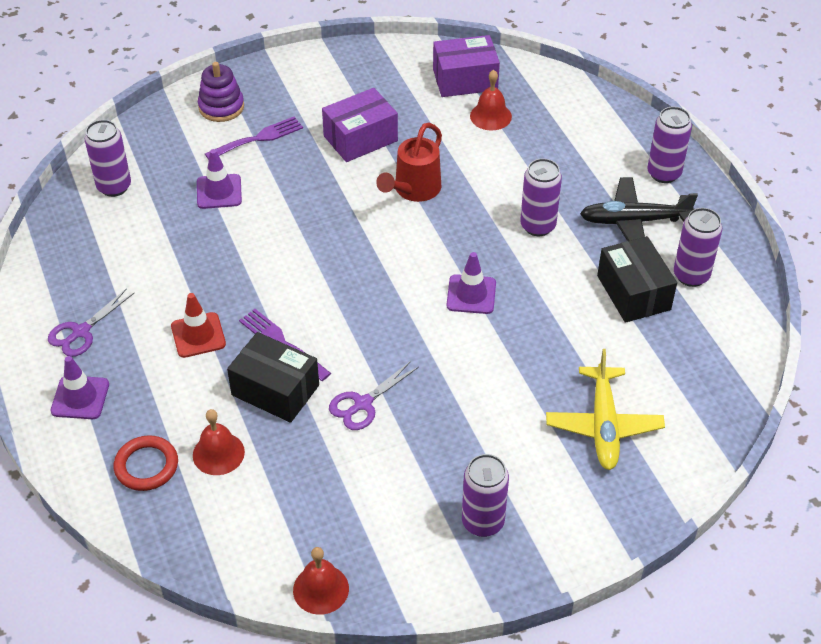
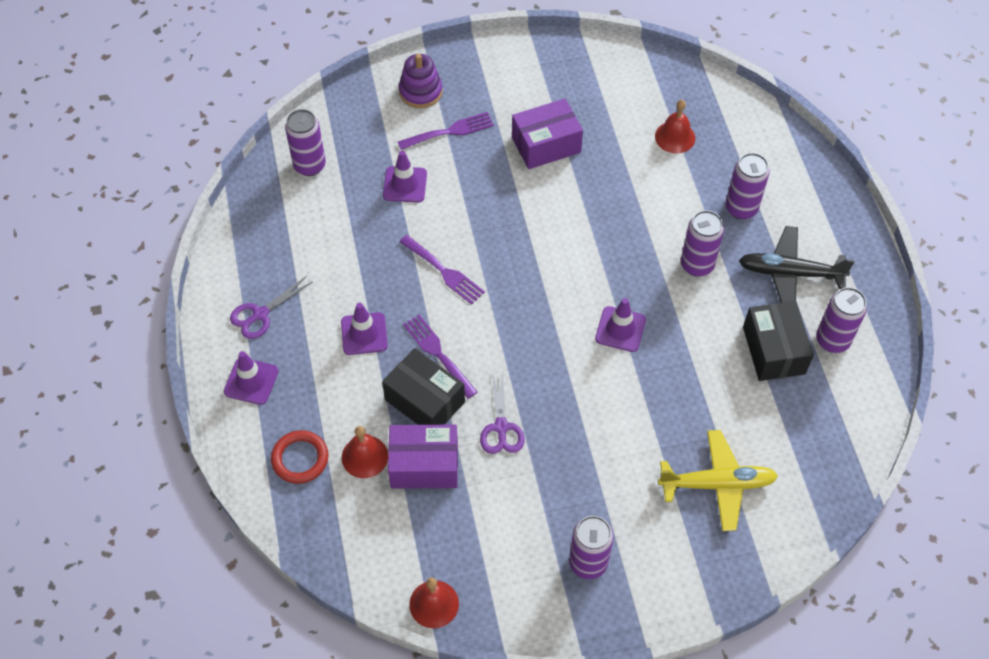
camera: 10 degrees right, 10 degrees up
(198, 335) = (364, 334): red traffic cone -> purple traffic cone
(275, 266) = (444, 272): none -> purple fork
(363, 404) = (501, 427): purple scissors -> purple scissors turned 60 degrees counterclockwise
(414, 190) = (587, 209): red watering can -> none
(465, 80) = (657, 92): purple box -> purple box (424, 465)
(603, 425) = (717, 484): yellow plane -> yellow plane turned 105 degrees counterclockwise
(664, 173) = (830, 225): purple can -> purple can (741, 208)

